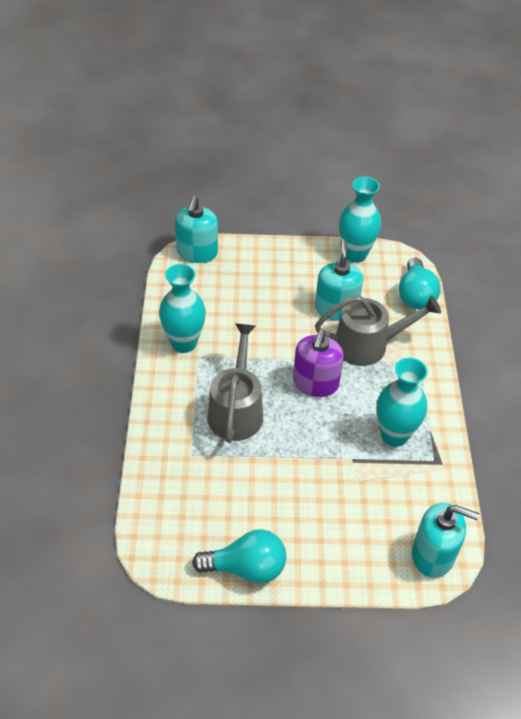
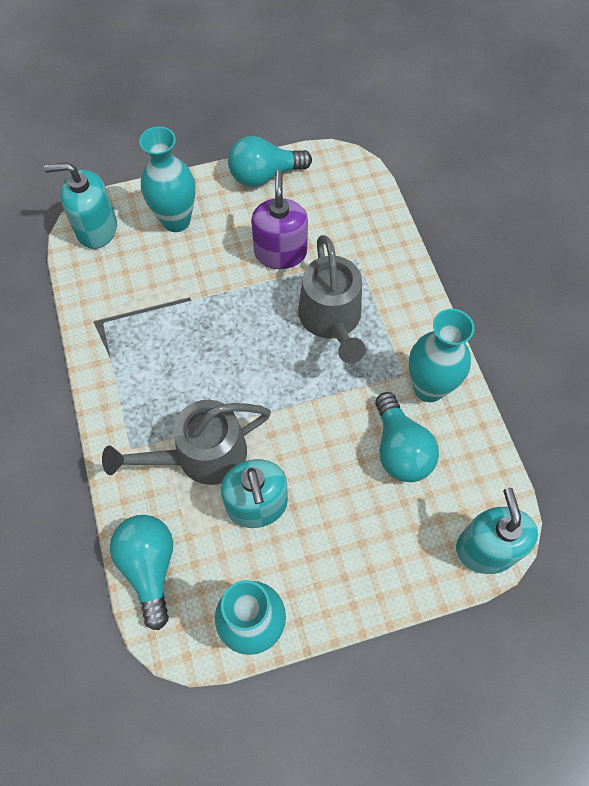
camera: 165 degrees right, 15 degrees up
(225, 313) = (400, 449): none -> turquoise light bulb
(315, 383) = (253, 379): purple soap dispenser -> purple soap dispenser (280, 252)
(394, 435) = (150, 339): turquoise vase -> turquoise vase (176, 220)

